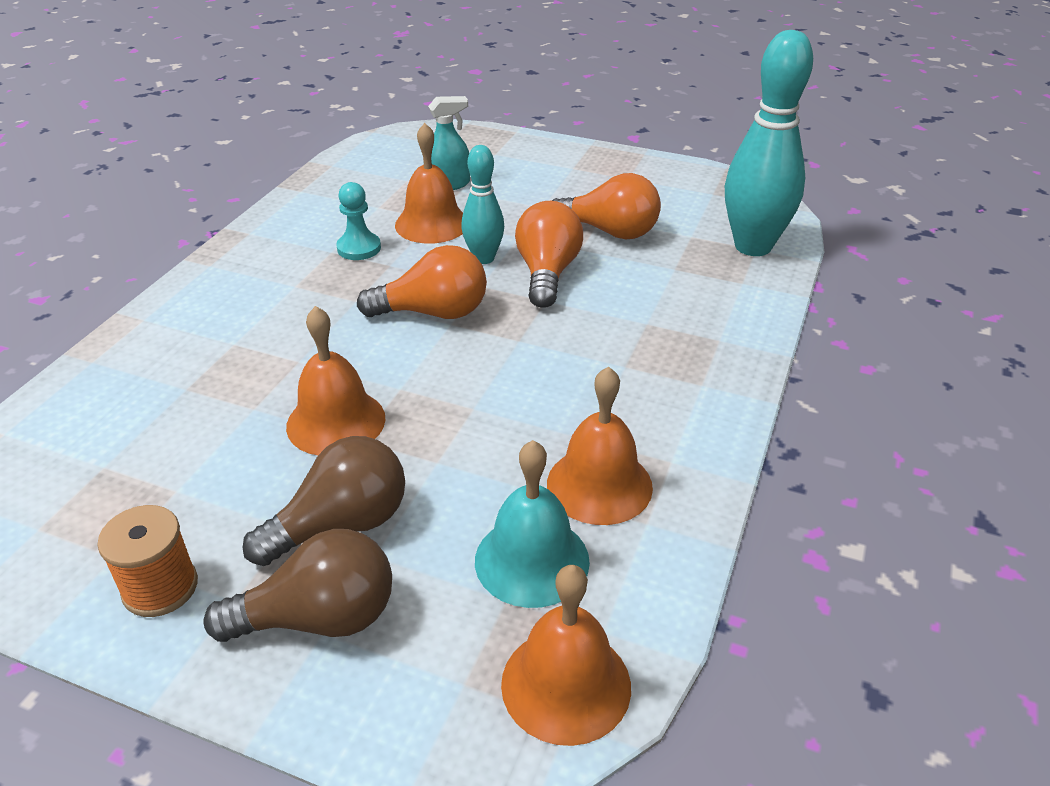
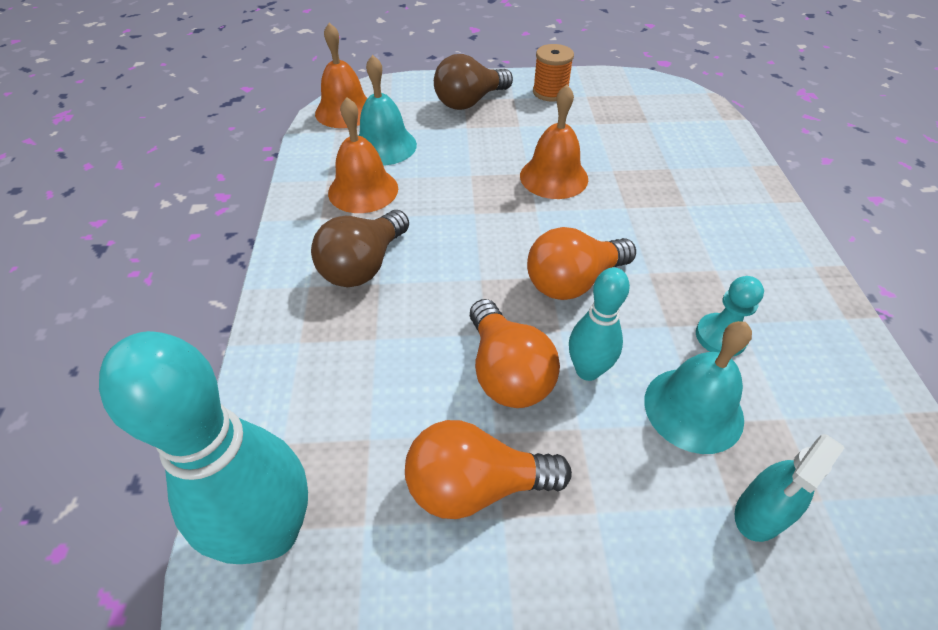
camera: 155 degrees right, 10 degrees up
(341, 525) = (495, 133): brown light bulb -> brown light bulb (363, 265)
(432, 224) = (693, 409): orange bell -> turquoise bell

